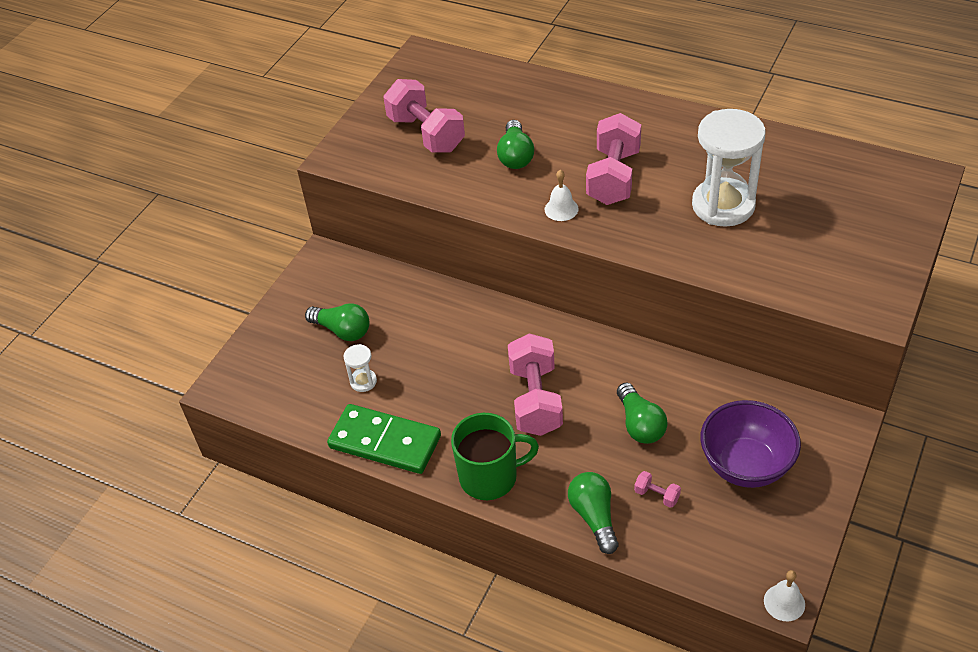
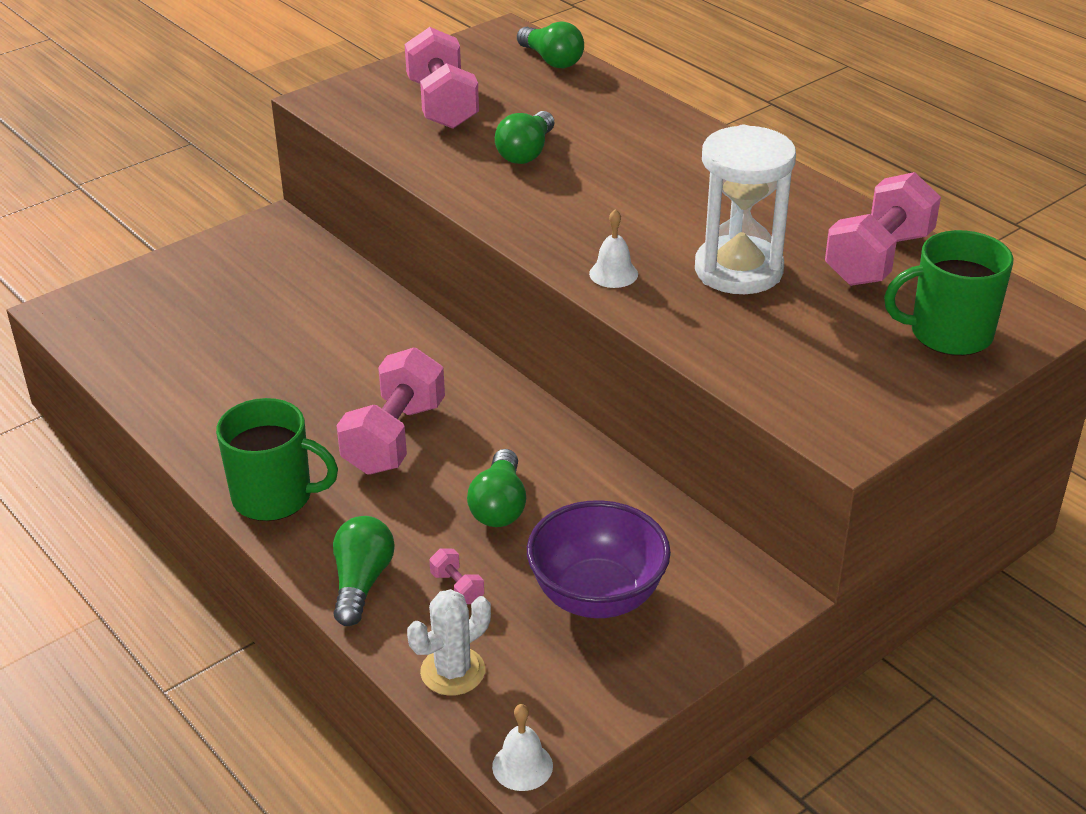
camera: 20 degrees right, 10 degrees down
(342, 330) = (234, 298): green light bulb -> green light bulb (551, 60)
(363, 381) = (214, 354): white hourglass -> none
(385, 442) = (187, 420): green domino -> none
(561, 209) = (533, 217): white bell -> white bell (613, 274)
(613, 177) = (625, 204): pink dumbbell -> pink dumbbell (878, 258)
(697, 556) = (453, 671): none -> white cactus
(881, 209) = (948, 334): none -> green mug

